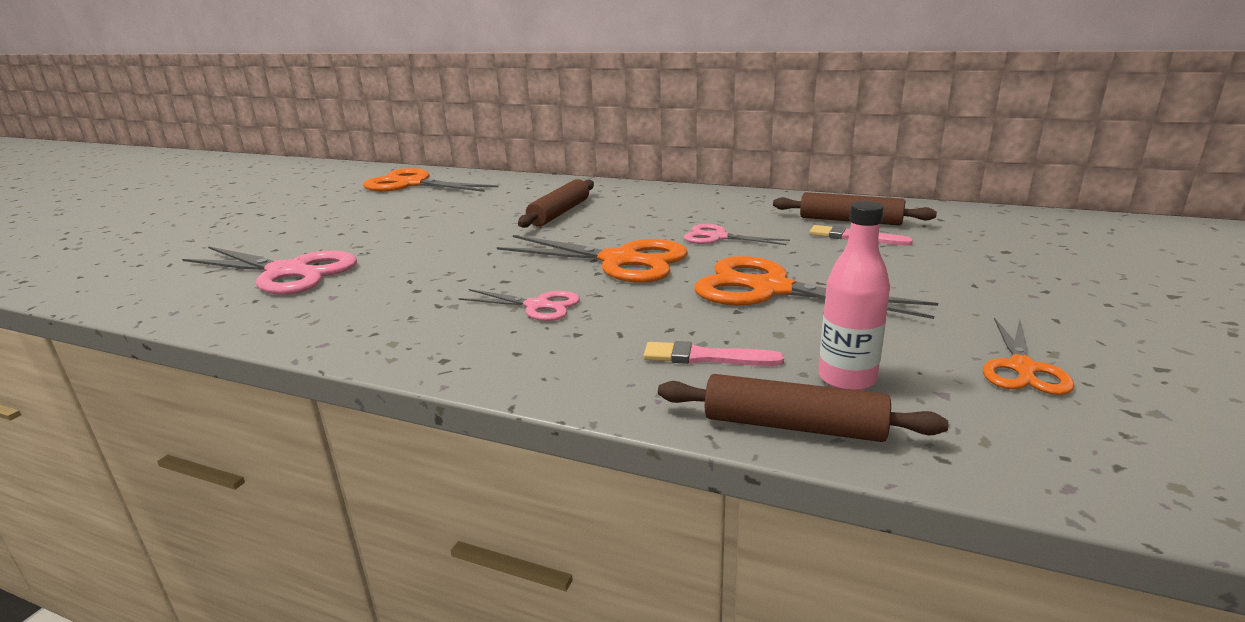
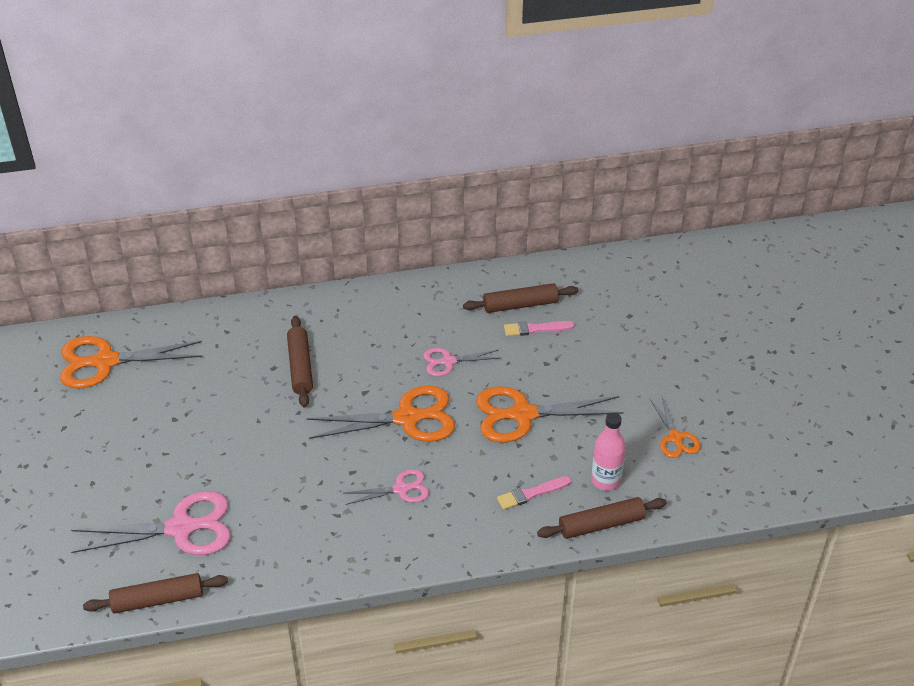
camera: 35 degrees left, 20 degrees up
(173, 310) = (158, 599): none -> brown rolling pin

